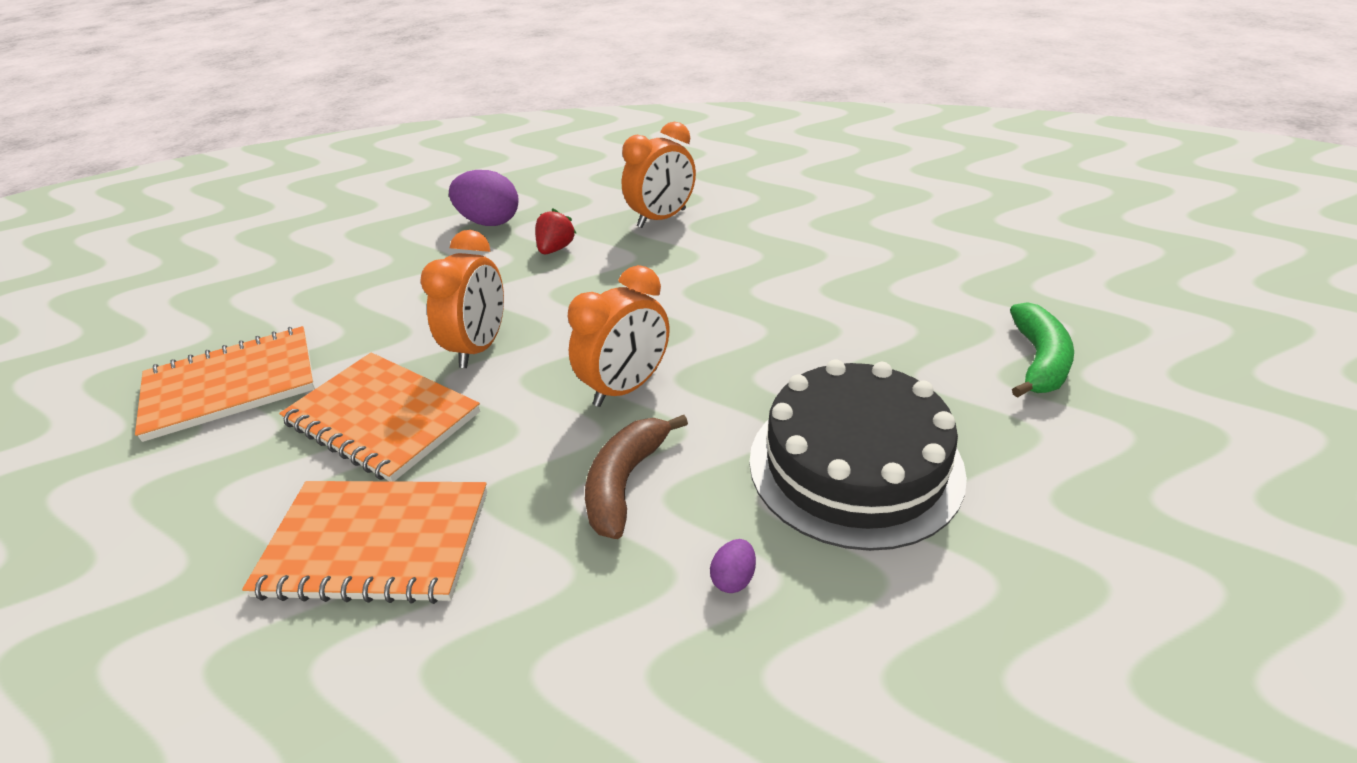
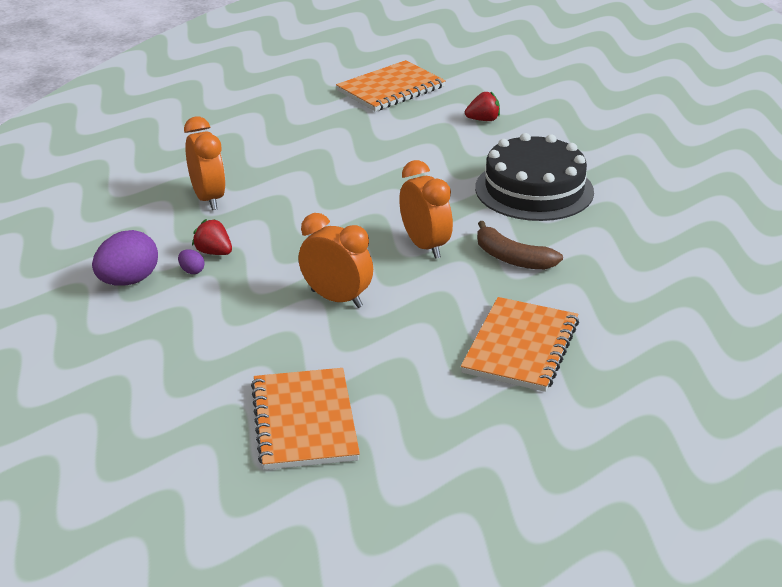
camera: 75 degrees left, 5 degrees down
(382, 418) = (397, 344): orange notebook -> orange notebook (391, 89)
(733, 578) = (594, 238): purple egg -> purple egg (192, 271)
(1038, 361) = (483, 120): green banana -> red strawberry

